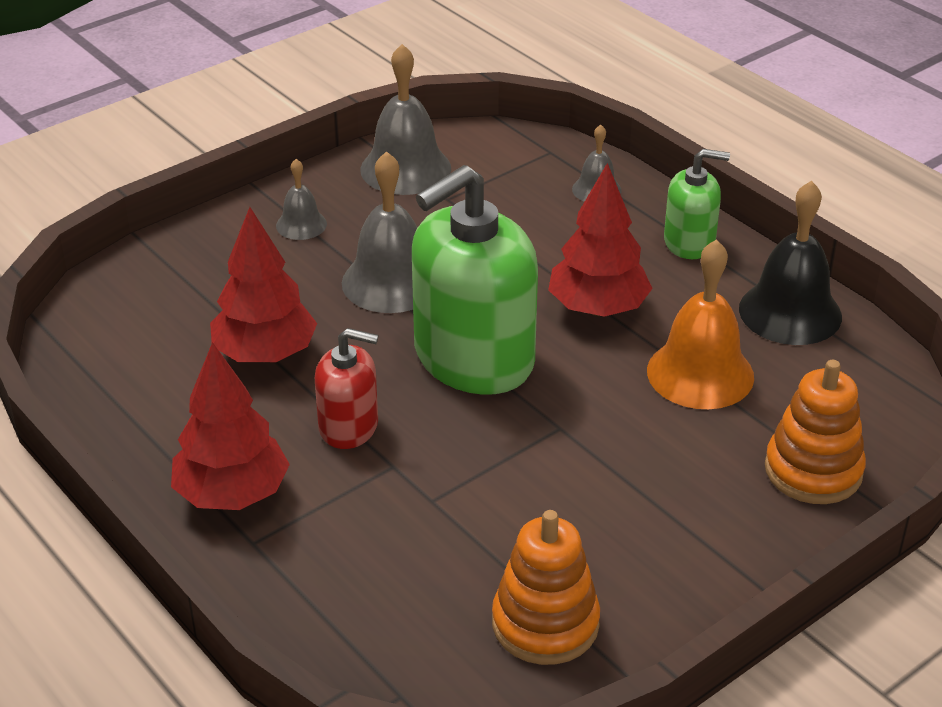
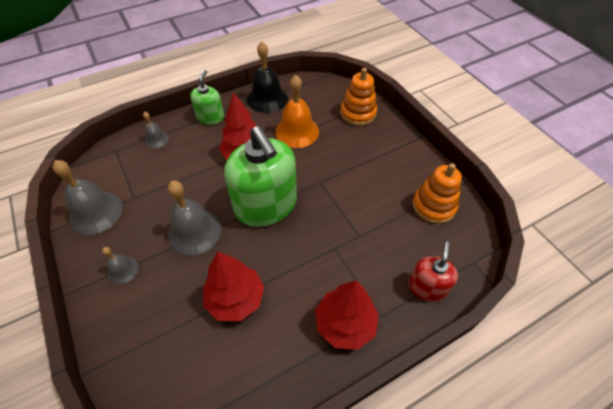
camera: 80 degrees left, 15 degrees up
(349, 426) = (303, 263): red soap dispenser -> red soap dispenser (427, 287)

